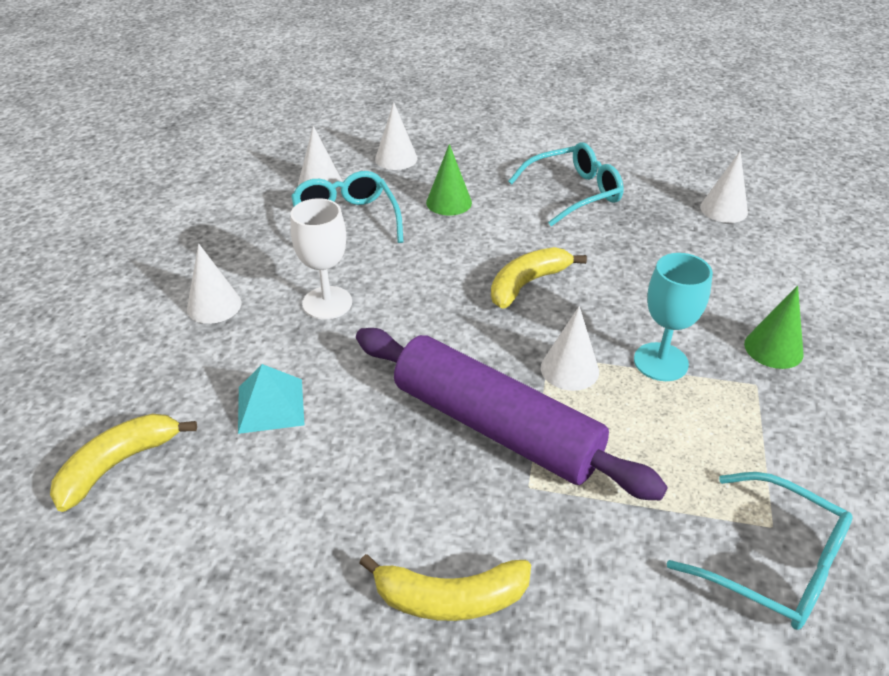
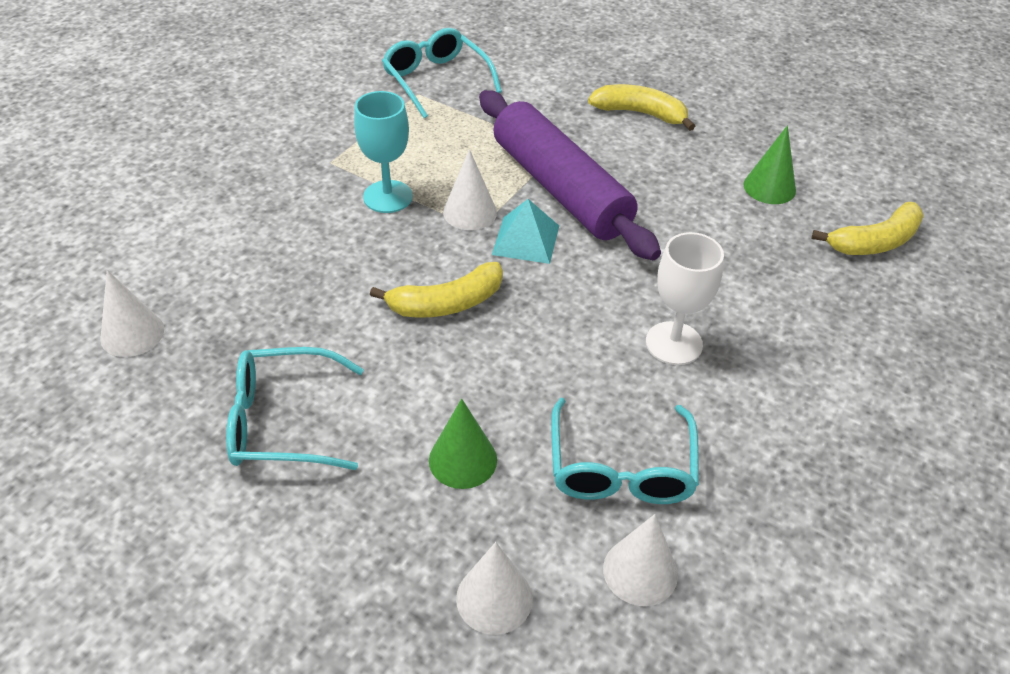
camera: 160 degrees left, 5 degrees up
(214, 305) = (804, 377): white cone -> none
(271, 405) = (745, 253): turquoise pyramid -> turquoise pyramid (526, 240)
(773, 348) = (283, 181): green cone -> green cone (769, 187)

